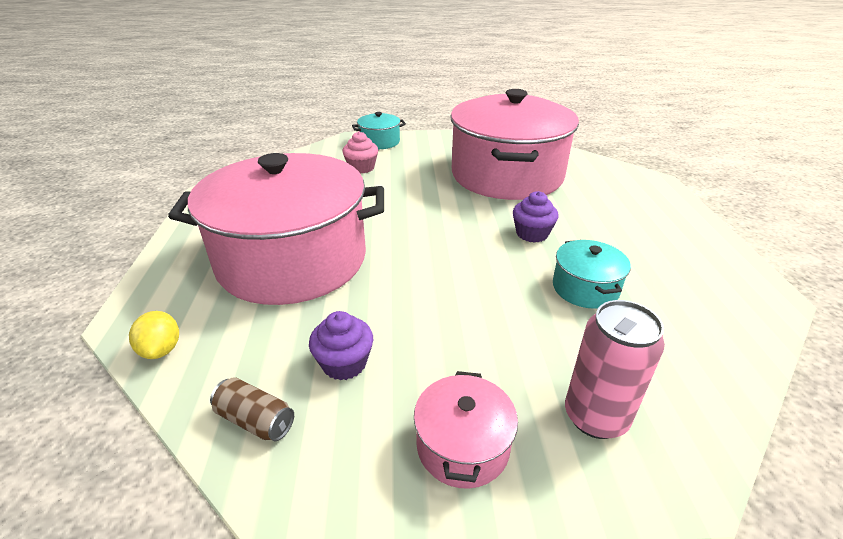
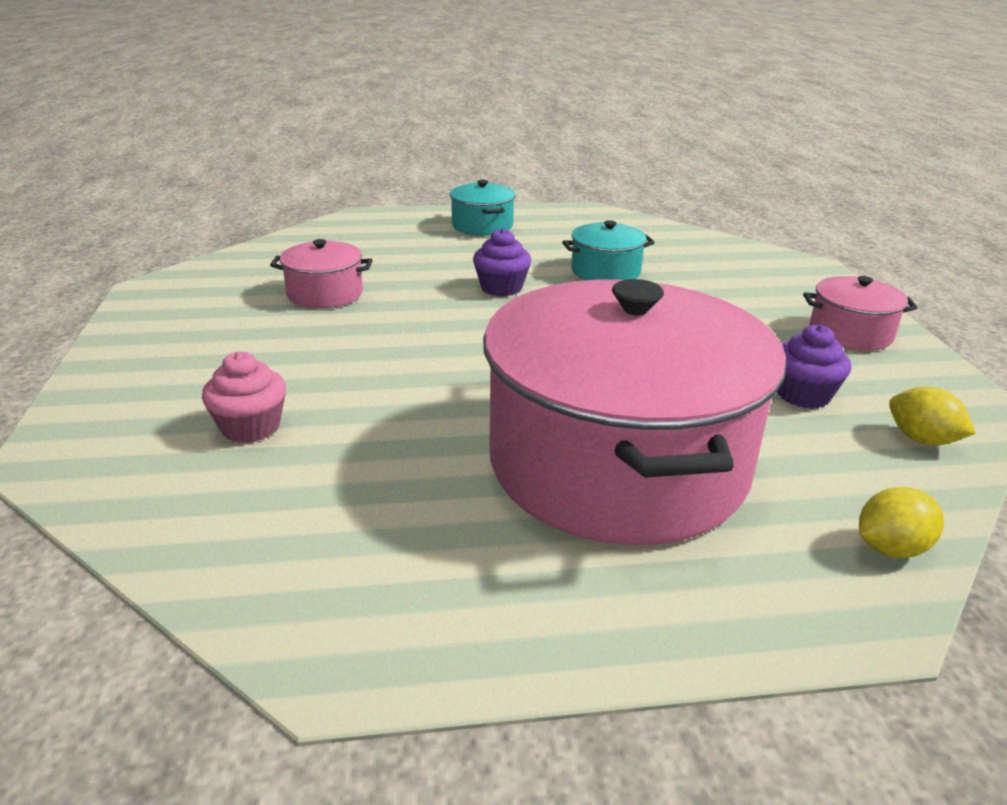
camera: 95 degrees left, 5 degrees down
(255, 420) = (921, 439): brown can -> yellow lemon
(379, 142) = (104, 414): turquoise pot -> turquoise pot (482, 226)
(507, 175) = (325, 294): pink pot -> pink pot, size x0.41
(595, 417) = (776, 284): pink can -> none

